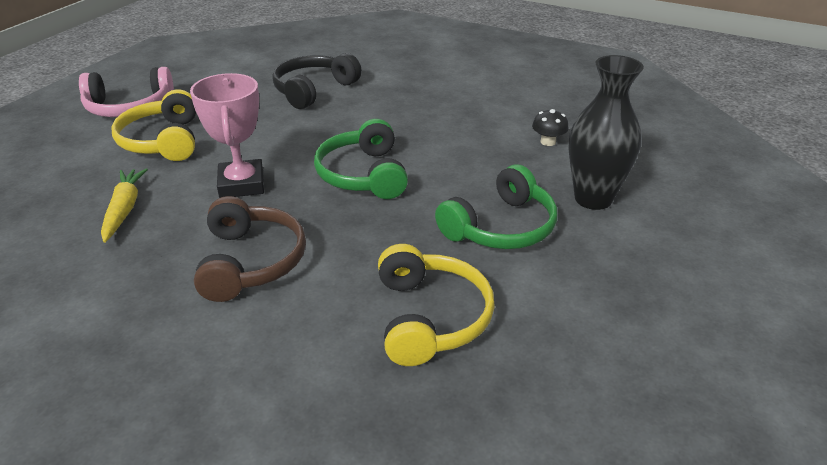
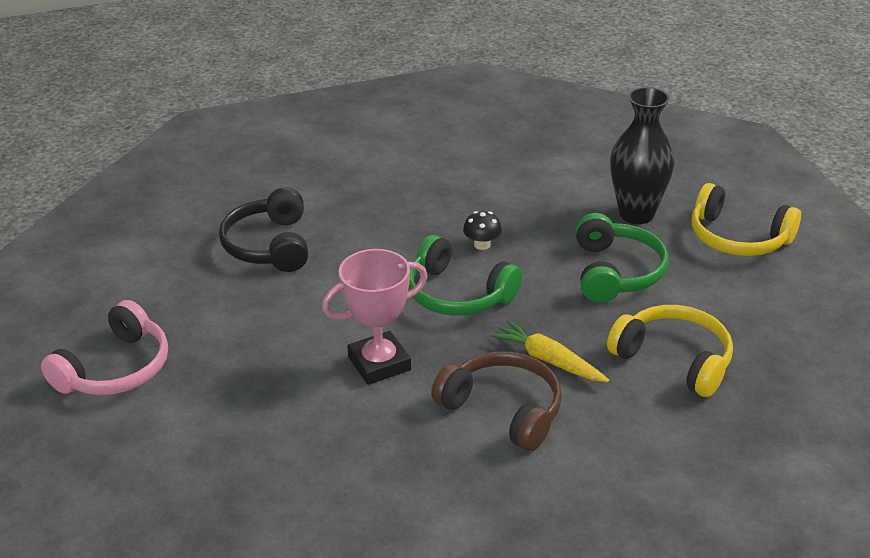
camera: 45 degrees left, 0 degrees up
(124, 209) = (325, 447): yellow carrot -> yellow carrot (548, 360)
(163, 141) = (227, 375): yellow headphones -> yellow headphones (738, 238)
(241, 184) = (379, 363): pink trophy -> pink trophy turned 60 degrees counterclockwise
(548, 142) = (539, 185): black mushroom -> black mushroom (482, 244)

